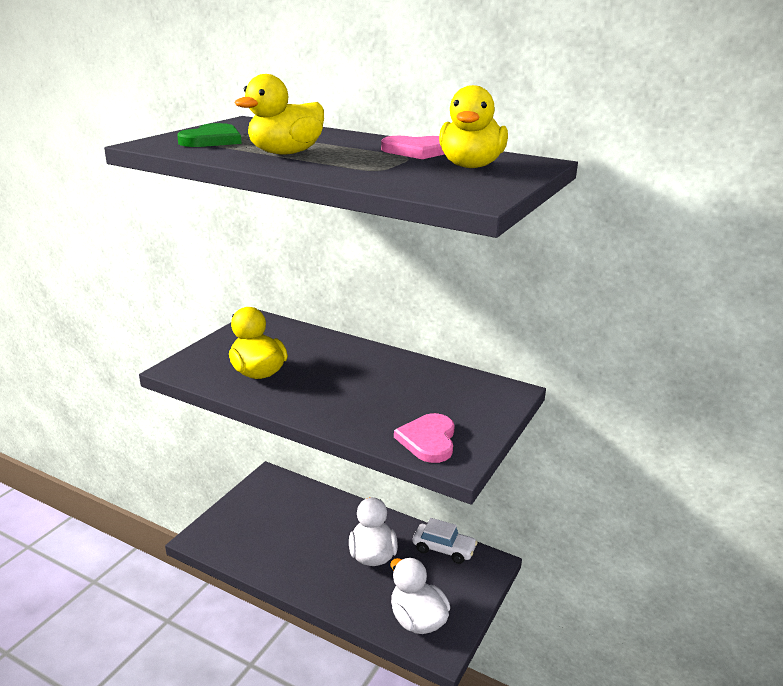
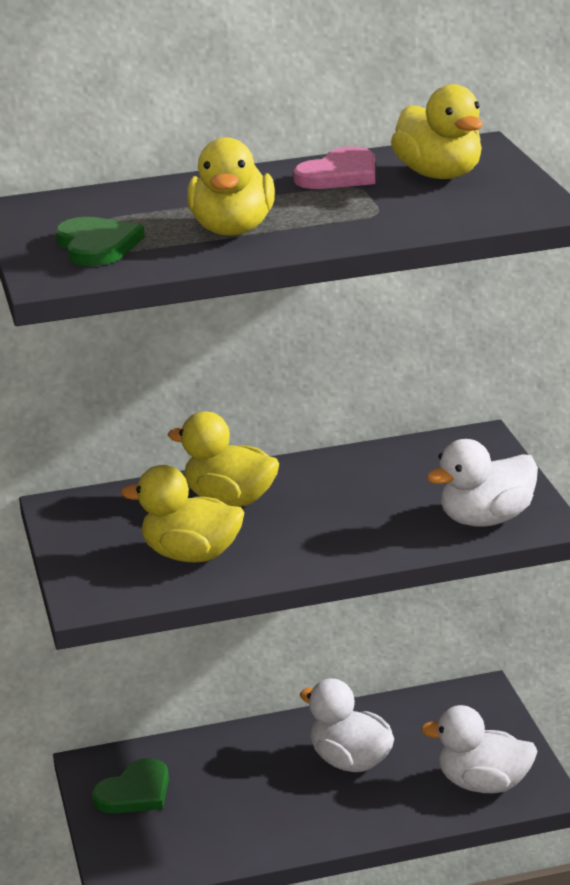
camera: 40 degrees left, 0 degrees up
(264, 501) = (135, 792): none -> green heart
(327, 356) = (230, 500): none -> yellow duck
(428, 440) = (486, 519): pink heart -> white duck
(443, 549) = (415, 709): white car -> none

